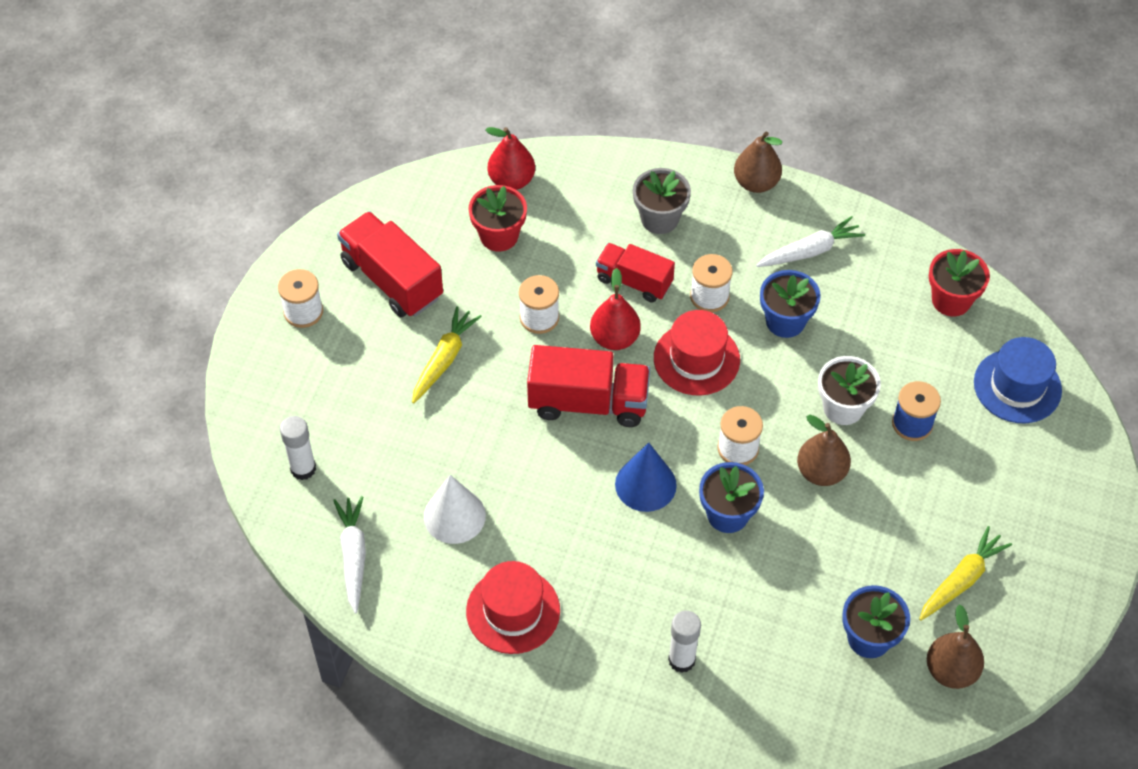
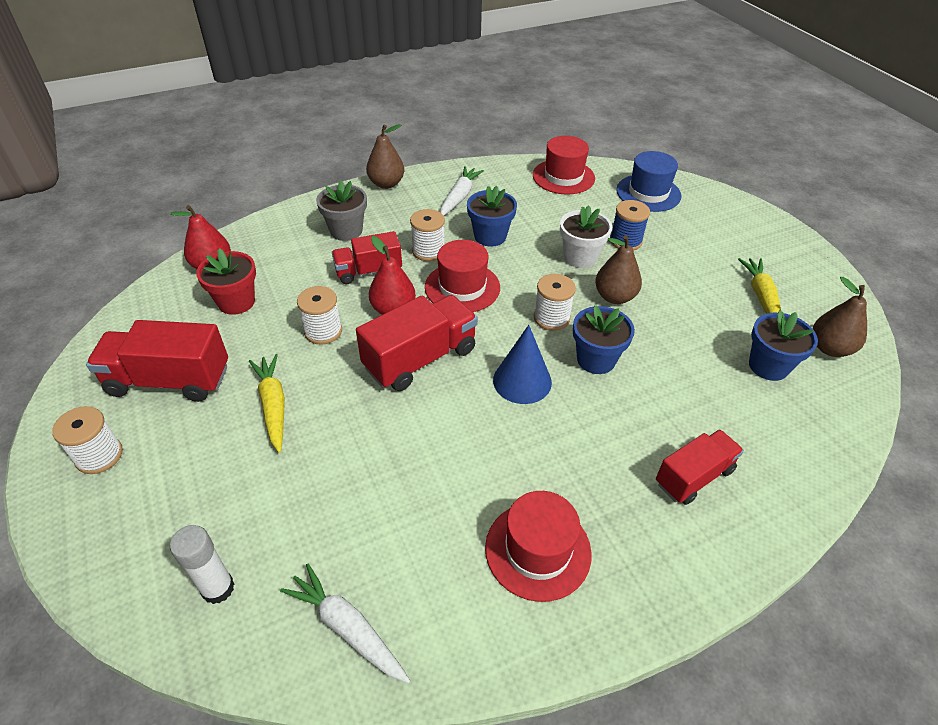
camera: 45 degrees left, 10 degrees down
(454, 516) = (405, 514): white cone -> none
(681, 660) = (694, 477): white glue stick -> red truck
(951, 300) = (563, 177): red flower pot -> red hat

